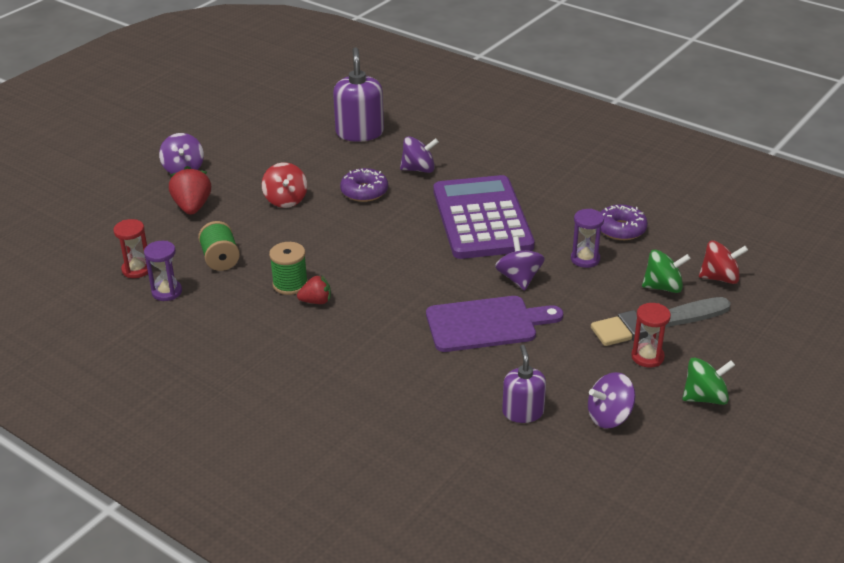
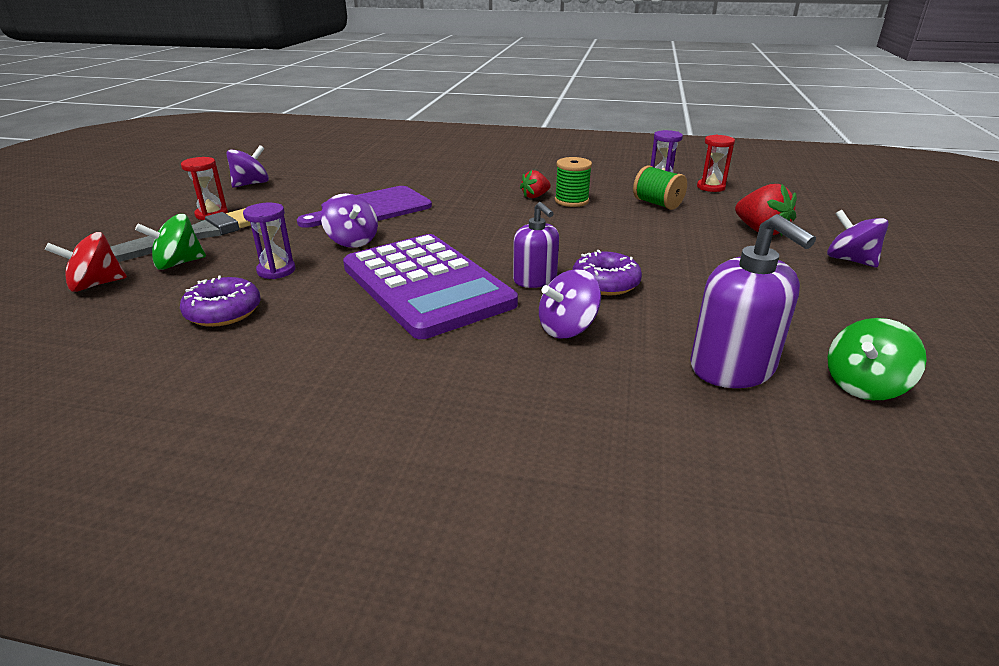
camera: 155 degrees right, 5 degrees down
(285, 200) = (681, 256): red spinning top -> none
(523, 412) = (321, 177): purple soap dispenser -> purple soap dispenser (535, 280)
(705, 397) = (164, 203): green spinning top -> green spinning top (864, 385)

